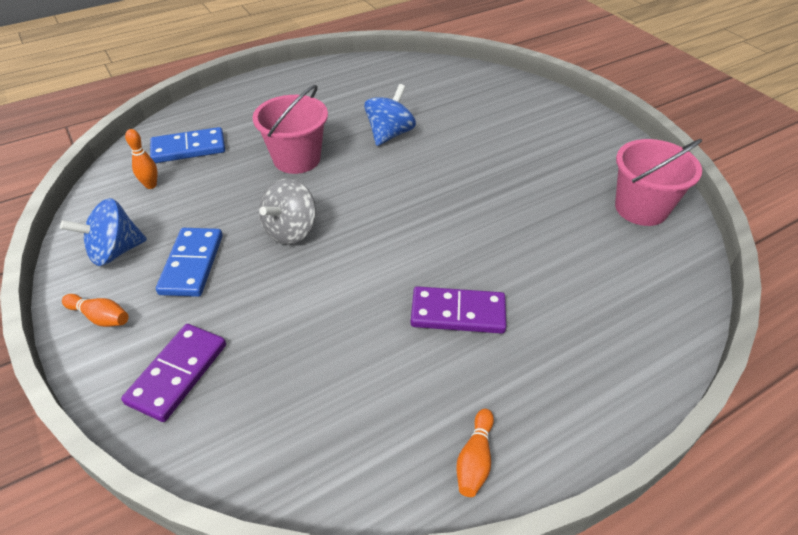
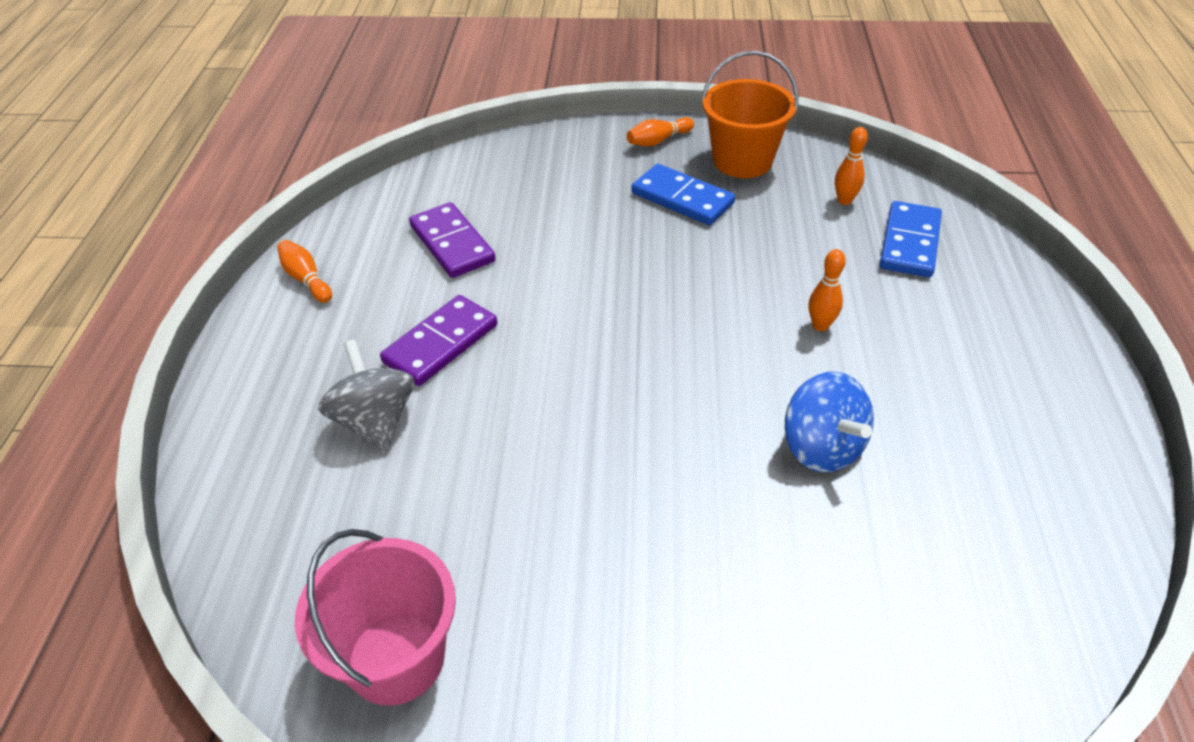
camera: 125 degrees right, 0 degrees up
(115, 251) = (742, 161): blue spinning top -> orange bucket
(178, 374) = (555, 164): purple domino -> purple domino (452, 244)
(291, 230) = (676, 274): grey spinning top -> grey spinning top (375, 421)
(297, 159) = (820, 325): pink bucket -> orange bowling pin

